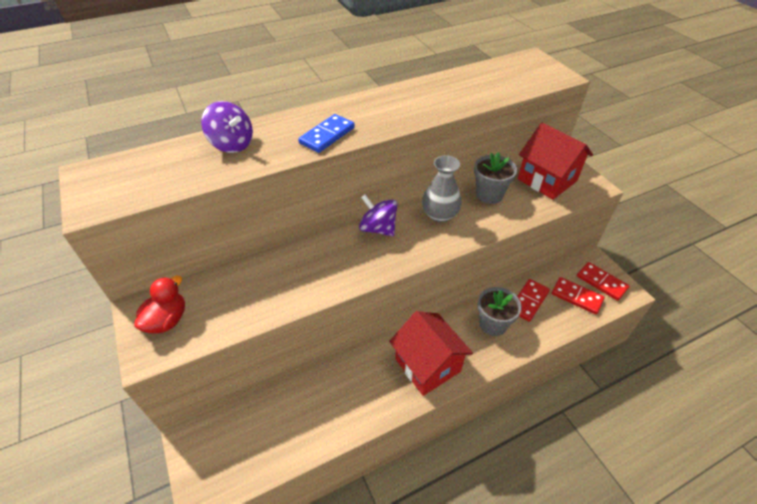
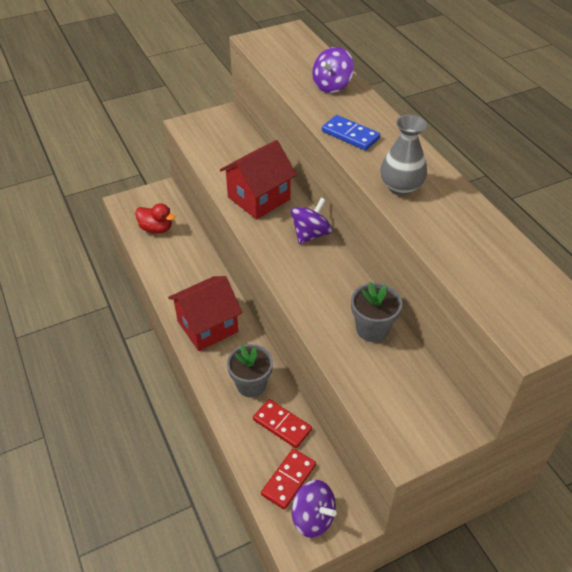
camera: 90 degrees right, 0 degrees up
(167, 320) = (213, 128): red duck -> red duck (156, 229)
(440, 214) = (334, 282): grey vase -> grey vase (401, 187)
(547, 180) = (409, 395): red house -> red house (259, 198)
(601, 282) = (313, 517): red domino -> purple spinning top

